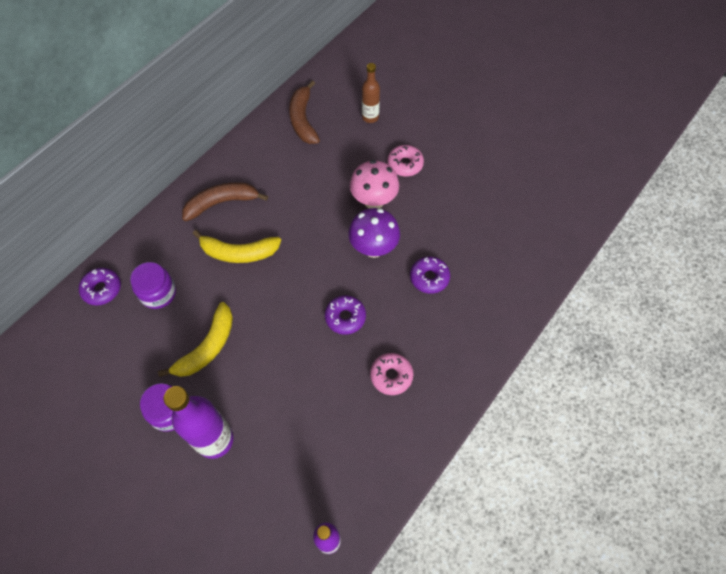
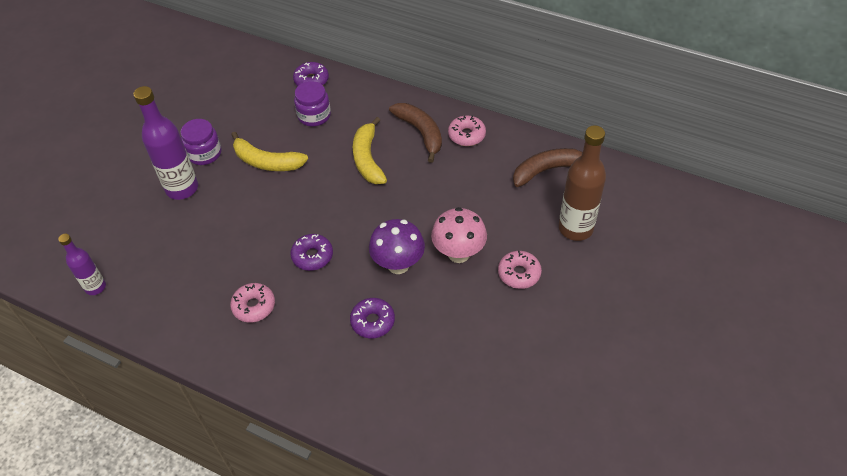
camera: 80 degrees right, 10 degrees down
(239, 168) = (466, 135): none -> pink donut
(370, 117) = (575, 228): brown bottle -> brown bottle, size x1.71

